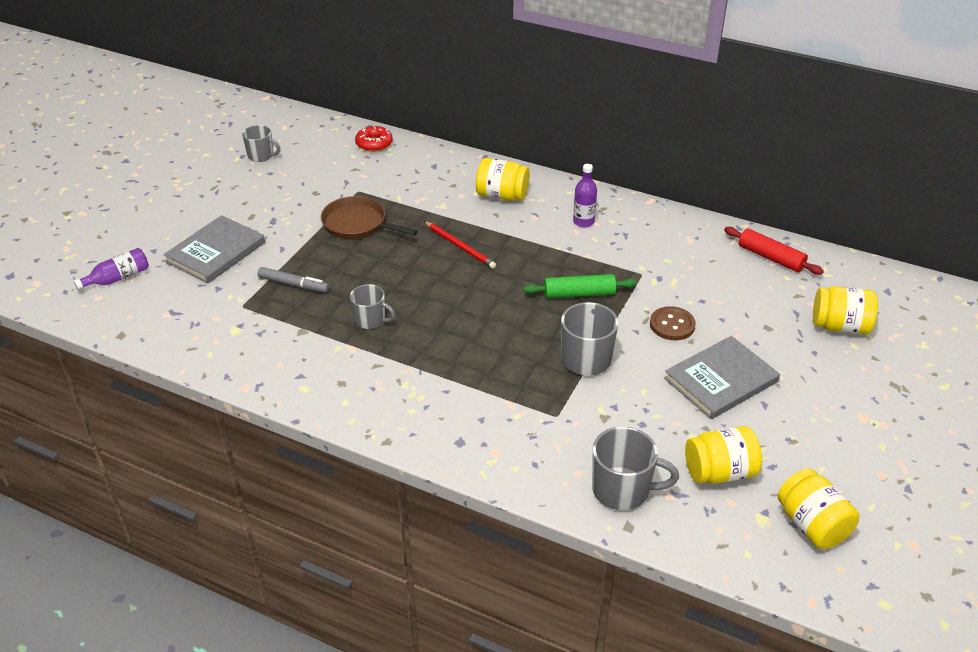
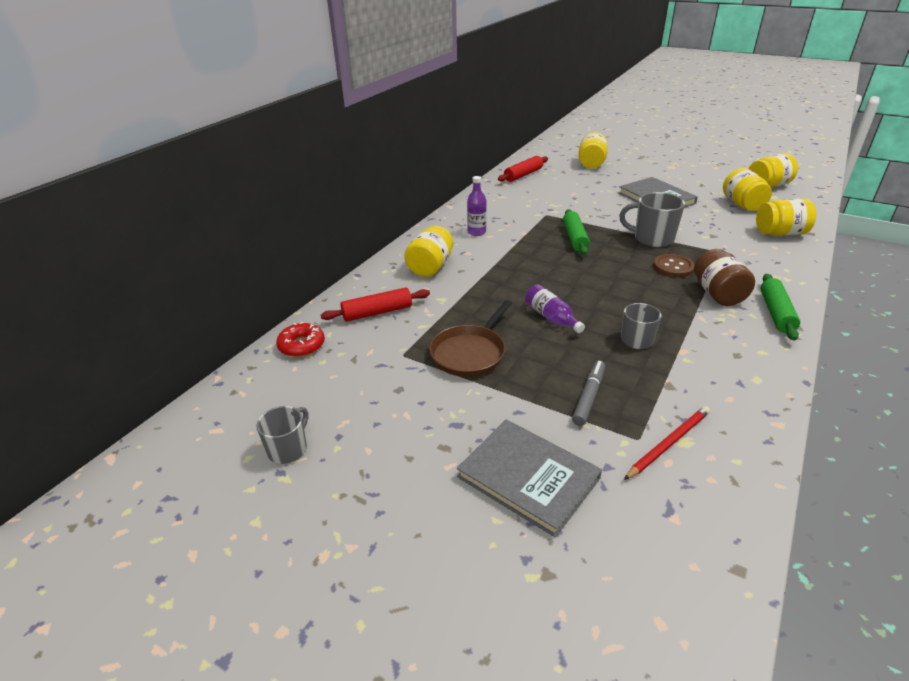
camera: 85 degrees left, 5 degrees down
(118, 278) = (604, 600): purple bottle -> purple bottle (551, 317)
(414, 430) = (776, 313): none -> green rolling pin
(420, 173) = (377, 312): none -> red rolling pin
(454, 392) = (717, 294): none -> brown jar
(460, 246) = (512, 289): red pencil -> red pencil (669, 443)
(622, 490) = (780, 233): grey mug -> yellow jar
(672, 325) = (604, 208): brown button -> brown button (673, 267)

